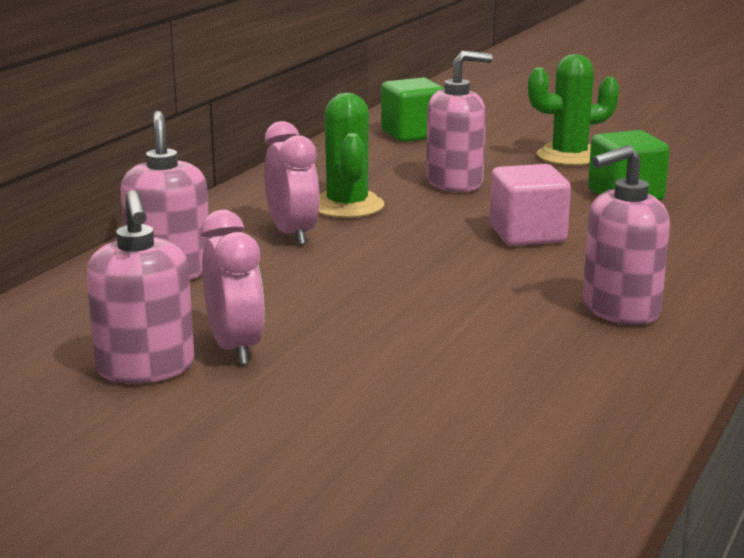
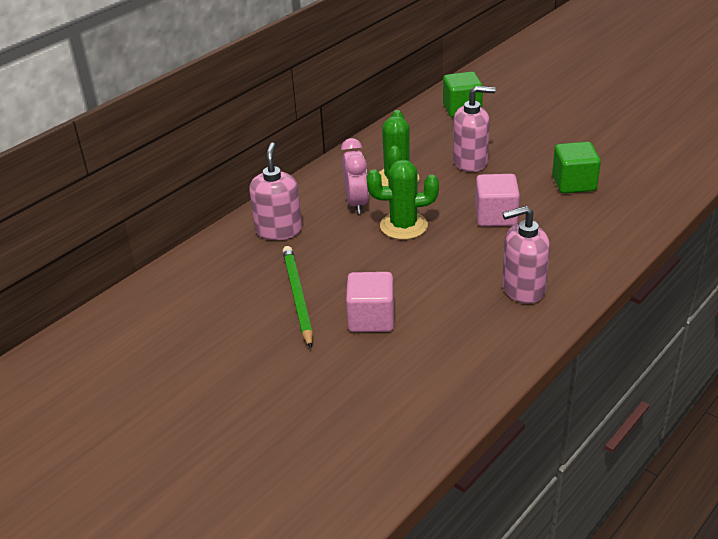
camera: 15 degrees right, 15 degrees up
(145, 368) = (247, 307): pink soap dispenser -> none
(235, 348) = (297, 297): pink clock -> green pencil
(382, 364) = (371, 319): none -> pink cube
(569, 156) = (555, 139): green cactus -> green cactus (403, 226)

